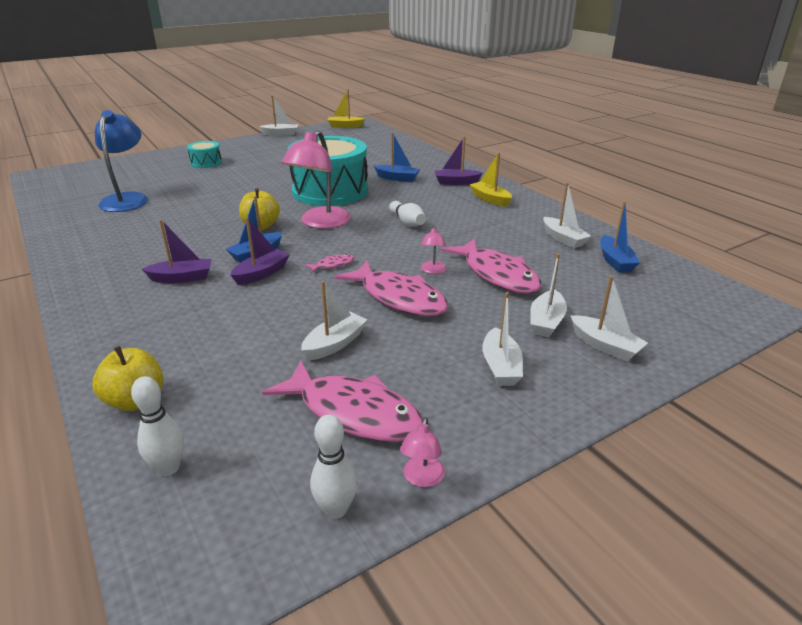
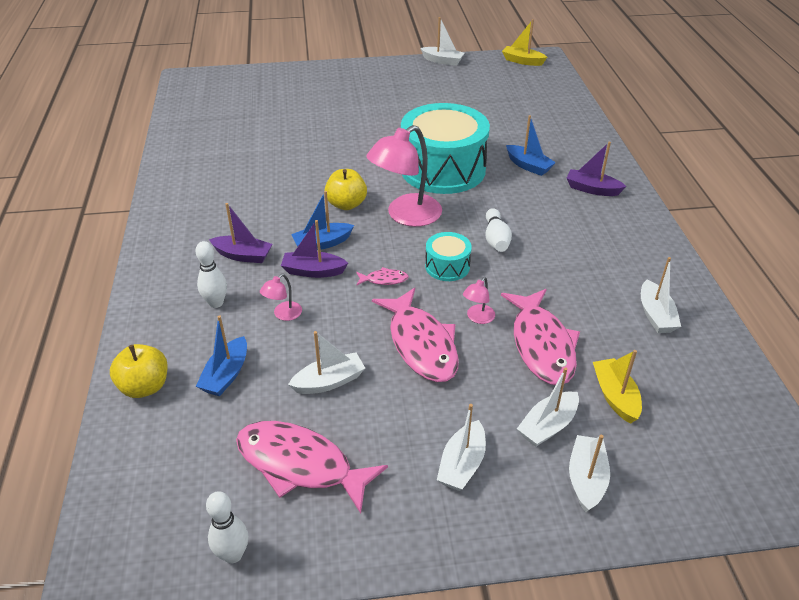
camera: 25 degrees right, 10 degrees up
(127, 199) = (245, 132): blue lamp -> none
(168, 468) = (138, 463): white bowling pin -> white bowling pin (216, 303)
(206, 163) = (342, 93): turquoise drum -> turquoise drum (447, 266)
(261, 273) = (313, 271): purple boat -> purple boat turned 150 degrees counterclockwise
(353, 412) = (300, 465): pink fish -> pink fish turned 150 degrees clockwise
(422, 479) = (314, 555): pink lamp -> pink lamp (283, 315)
(490, 199) = (613, 228): yellow boat -> yellow boat (615, 396)
(605, 346) = (586, 479): white boat -> white boat turned 150 degrees counterclockwise
(615, 261) = (692, 368): blue boat -> blue boat (226, 375)

